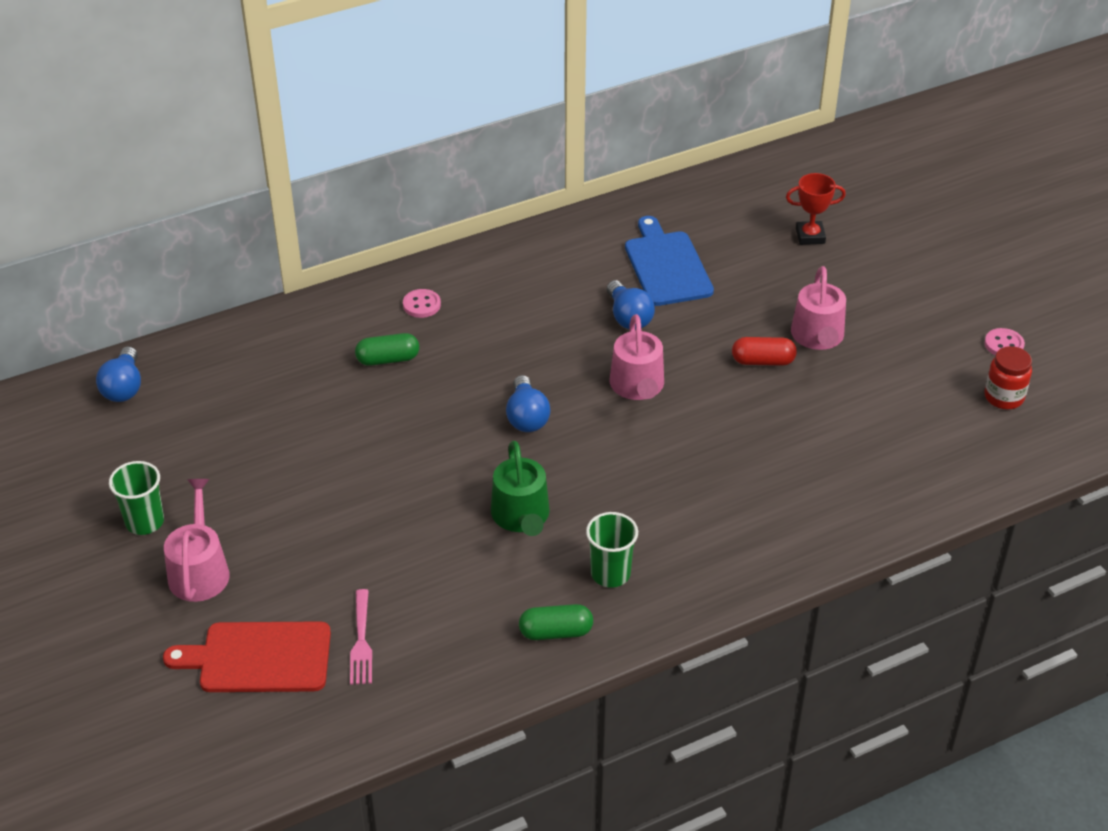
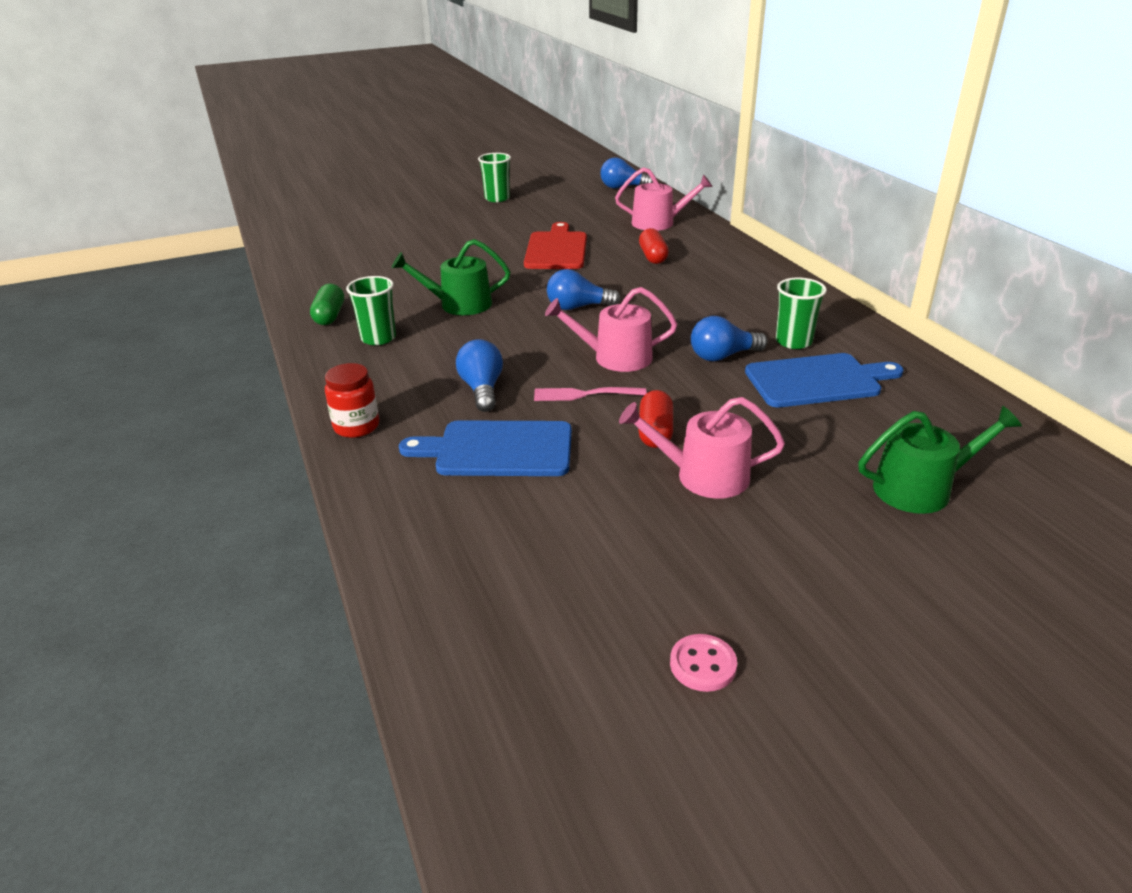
camera: 95 degrees right, 10 degrees down
(199, 570) = (449, 212): pink watering can -> pink watering can (658, 223)
(259, 658) = (367, 229): red cutting board -> red cutting board (556, 249)
(361, 641) = (362, 255): pink fork -> pink fork (584, 394)
(388, 359) = (653, 257): green capsule -> red capsule
(421, 305) = (724, 267): pink button -> none
(596, 272) = (793, 341): none -> green cup
(709, 474) = (482, 389): none -> blue light bulb
(806, 453) = (498, 449): none -> blue cutting board
(810, 236) = (920, 488): red trophy -> green watering can
(1003, 397) = (576, 642): red jar -> red jar (356, 426)

